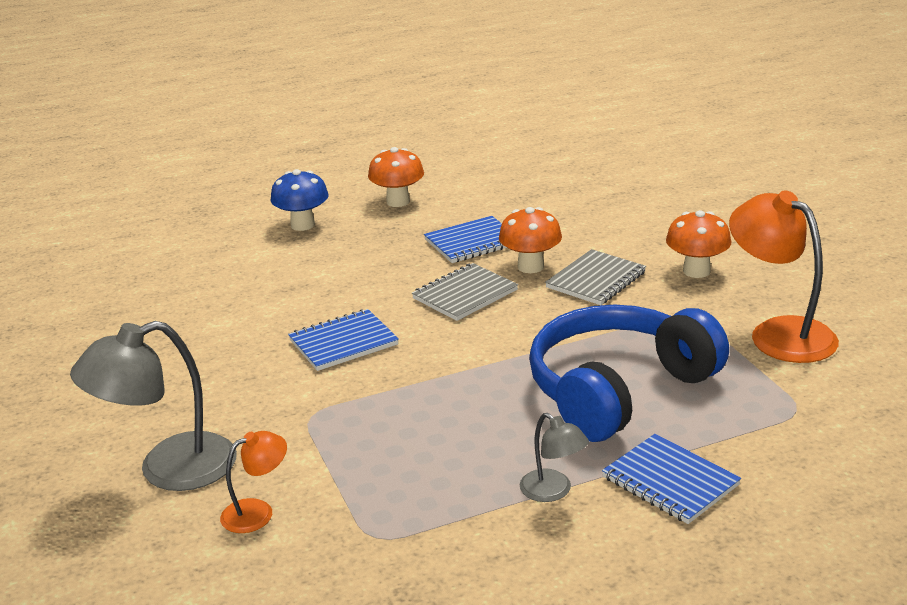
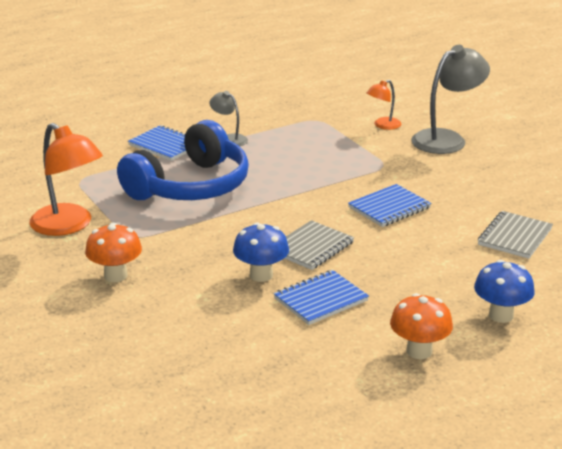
camera: 170 degrees right, 0 degrees up
(530, 267) = (261, 275): orange mushroom -> blue mushroom
(596, 280) = (203, 264): grey notebook -> grey notebook (514, 237)

